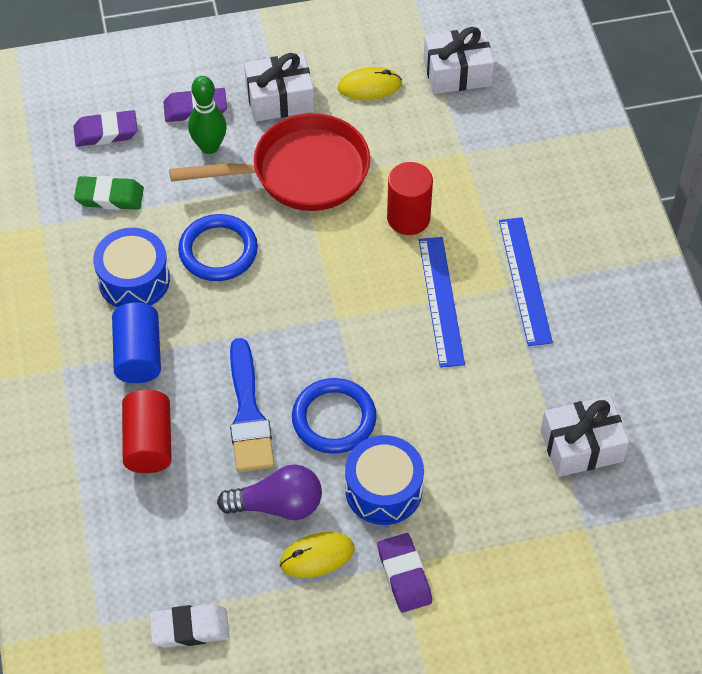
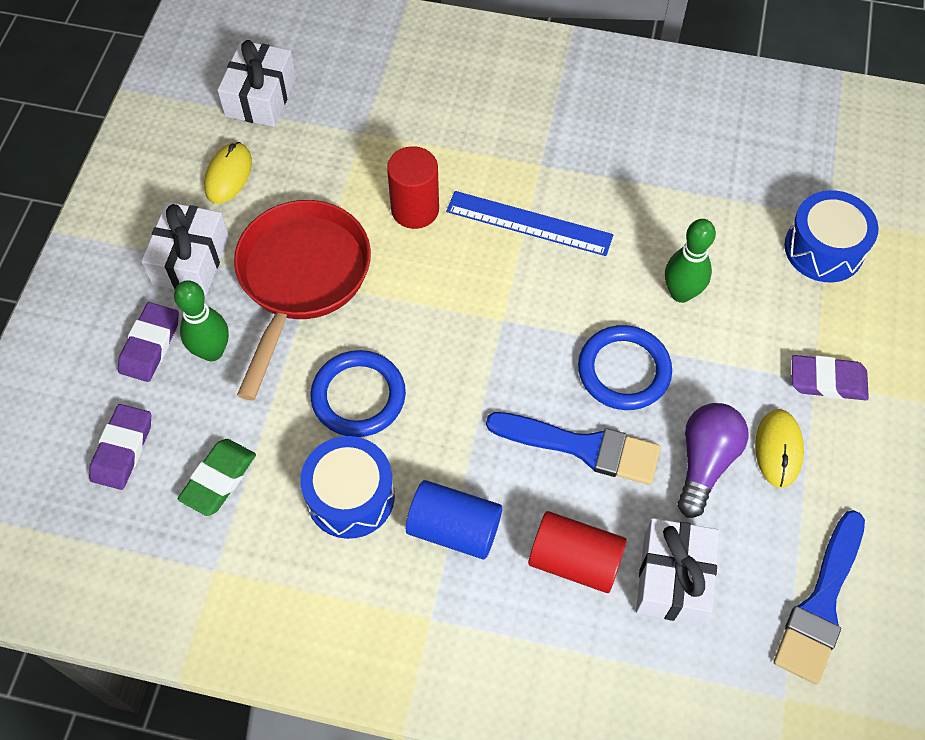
camera: 65 degrees left, 5 degrees up
(190, 628) = (821, 604): white eraser -> blue brush
(383, 490) = (725, 360): blue drum -> blue drum (824, 249)
(433, 435) = (681, 293): none -> green bowling pin
(525, 280) = (541, 148): blue ruler -> none
(581, 446) = (743, 183): white gift -> white gift (673, 578)

